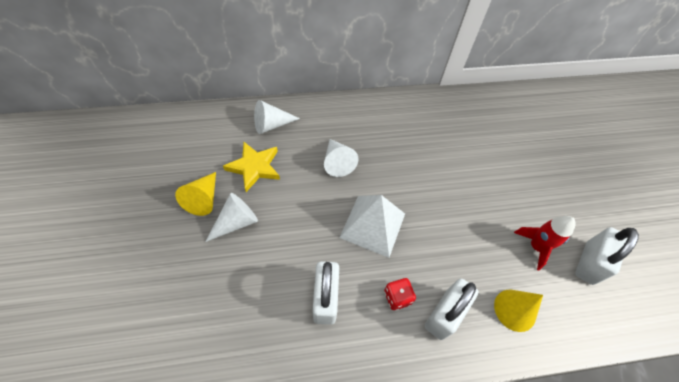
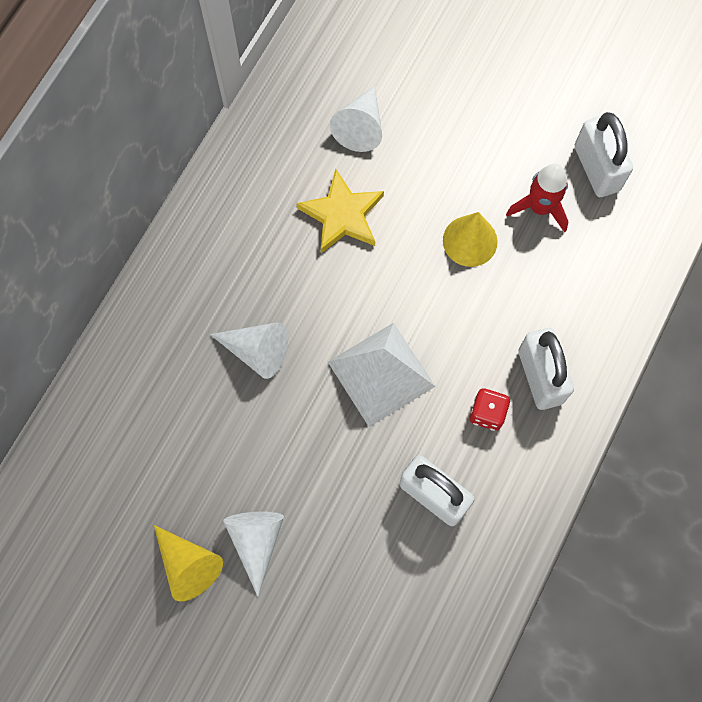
camera: 50 degrees left, 15 degrees up
(254, 167) = (184, 467): yellow star -> yellow star (342, 215)
(271, 125) = (124, 398): white cone -> white cone (360, 127)
(515, 310) = (587, 297): yellow cone -> yellow cone (470, 241)

